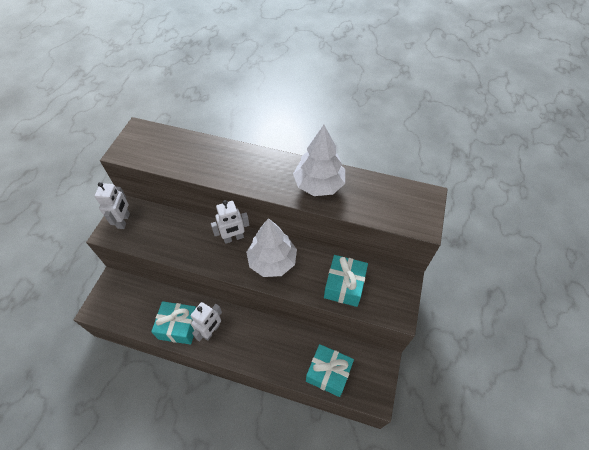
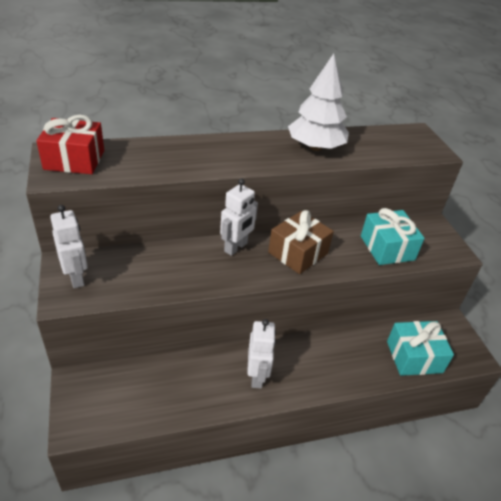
camera: 35 degrees left, 15 degrees down
(144, 141) = (74, 160): none -> red gift
(179, 326) = (213, 390): turquoise gift -> none
(272, 261) = (298, 253): white tree -> brown gift

